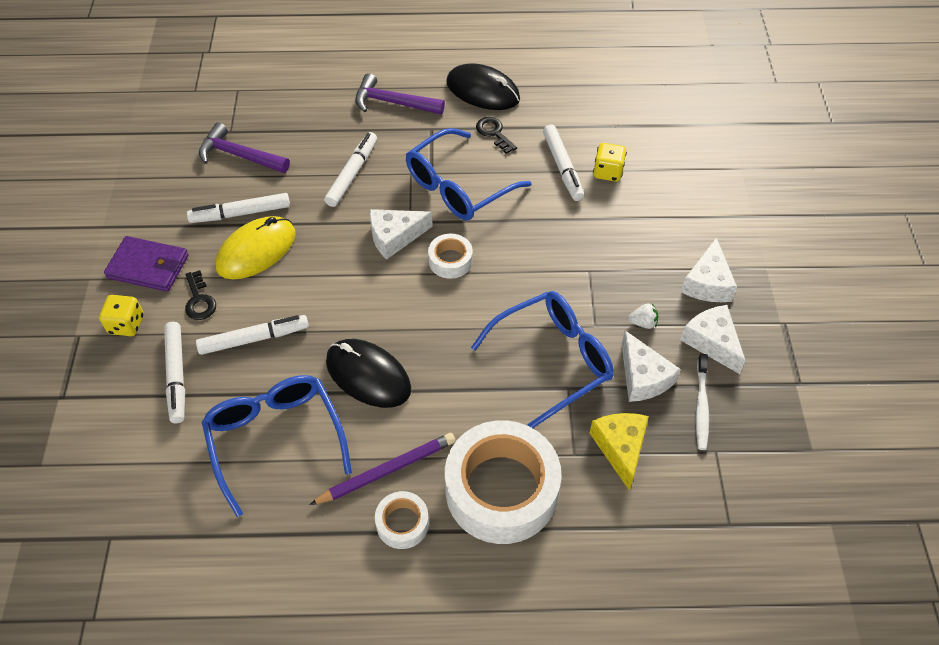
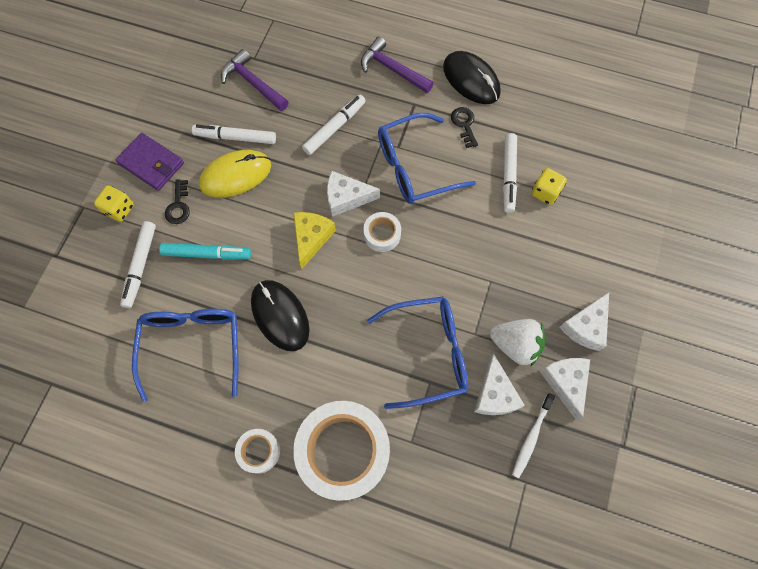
camera: 20 degrees right, 15 degrees up
(254, 339) = (207, 254): white marker -> turquoise marker
(387, 470) = (264, 403): purple pencil -> none
(620, 448) = (450, 450): yellow cheese -> yellow cheese (311, 238)
(643, 323) = (515, 345): white strawberry -> white strawberry, size x2.10

